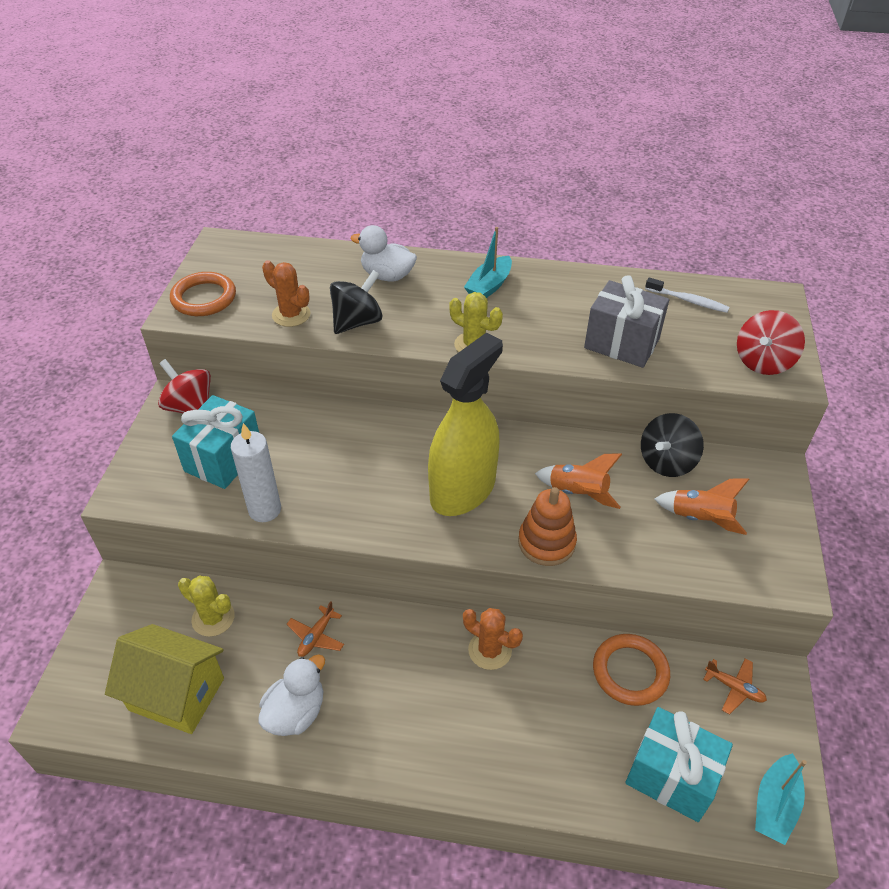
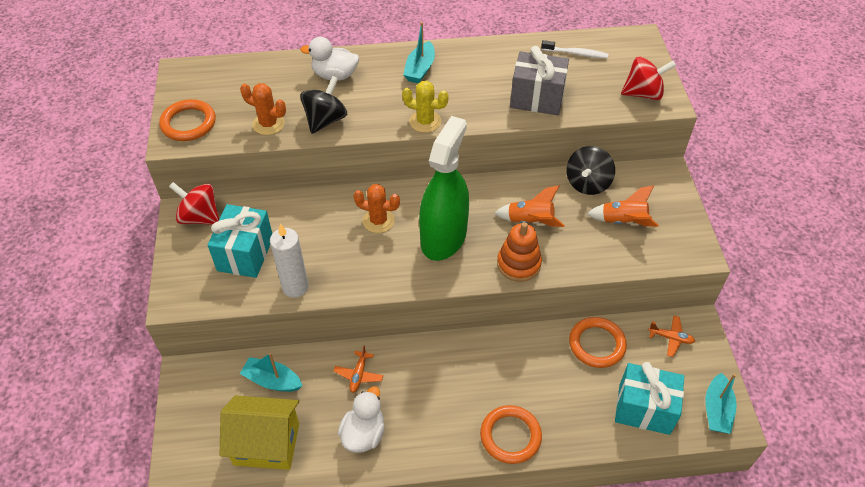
camera: 15 degrees left, 5 degrees up
(213, 618) = (272, 380): yellow cactus -> turquoise boat
(463, 490) = (443, 237): yellow spray bottle -> green spray bottle
(479, 765) = (510, 436): none -> orange ring
(490, 650) = (492, 353): orange cactus -> orange cactus (378, 221)
(763, 362) = (643, 93): red spinning top -> red spinning top turned 120 degrees counterclockwise

